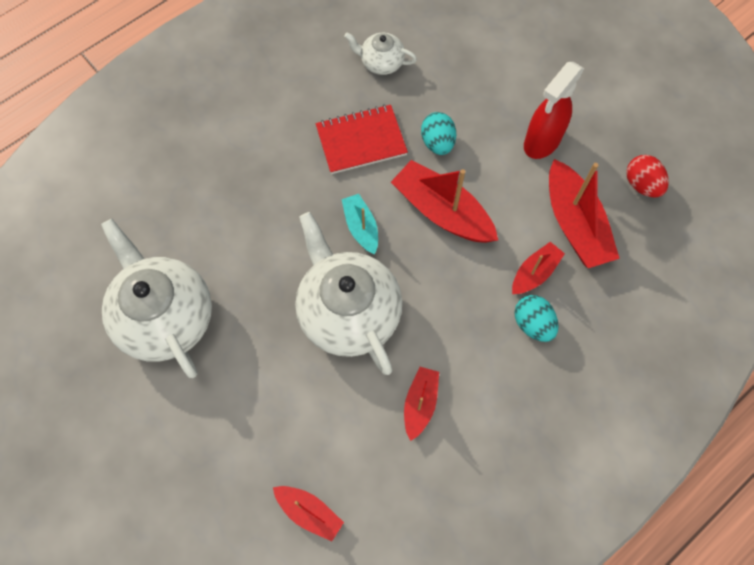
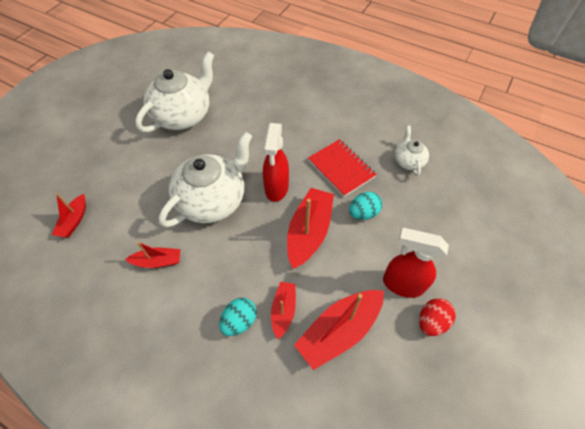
camera: 70 degrees right, 10 degrees down
(361, 227) = (276, 188): turquoise boat -> red spray bottle
(534, 273) = (283, 310): red boat -> red boat turned 105 degrees counterclockwise
(641, 185) = (404, 380): red egg -> red egg (431, 321)

